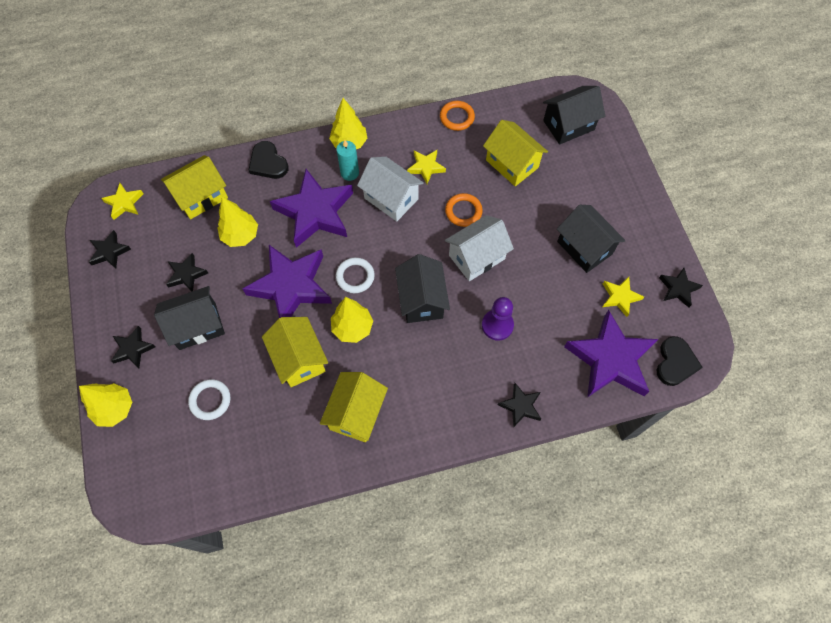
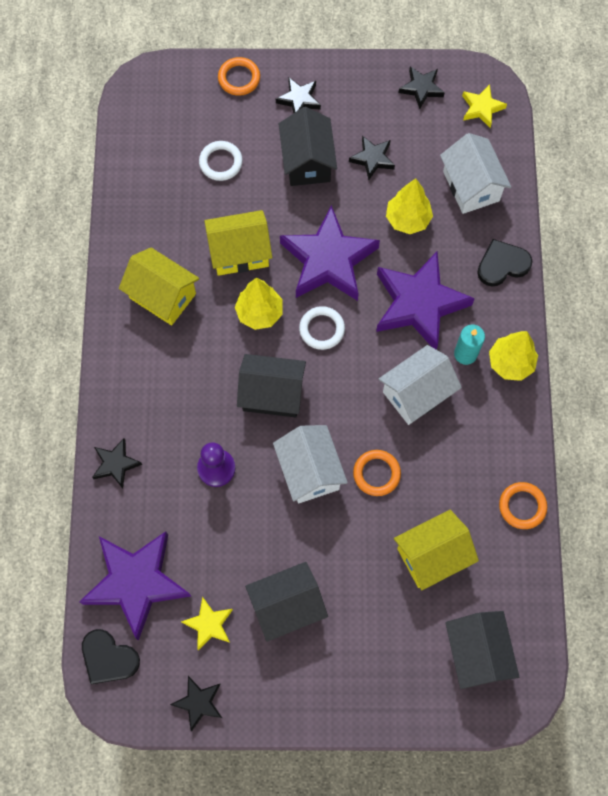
camera: 105 degrees right, 5 degrees up
(115, 409) = (239, 78): yellow tree -> orange ring
(201, 197) = (471, 186): yellow house -> white house
(426, 167) = (452, 446): yellow star -> none

